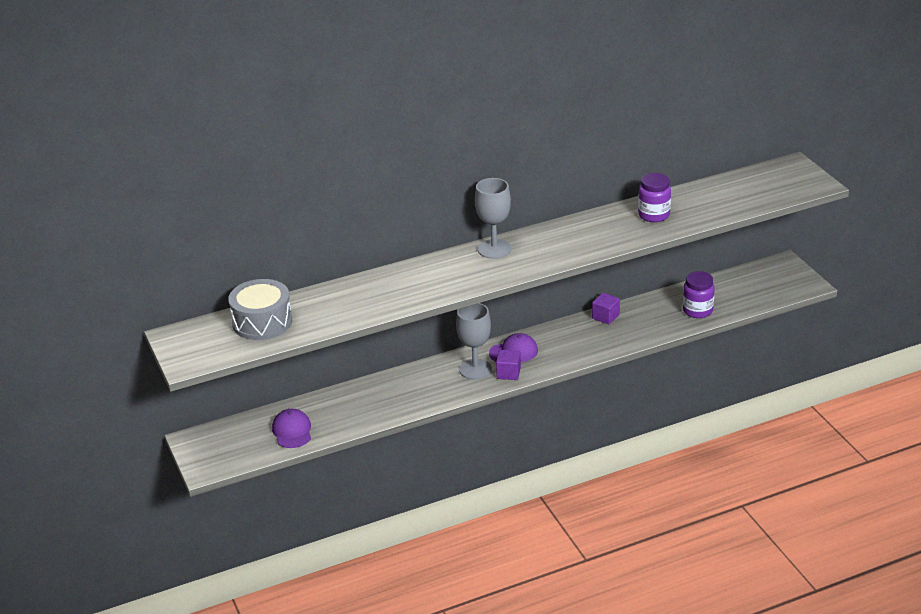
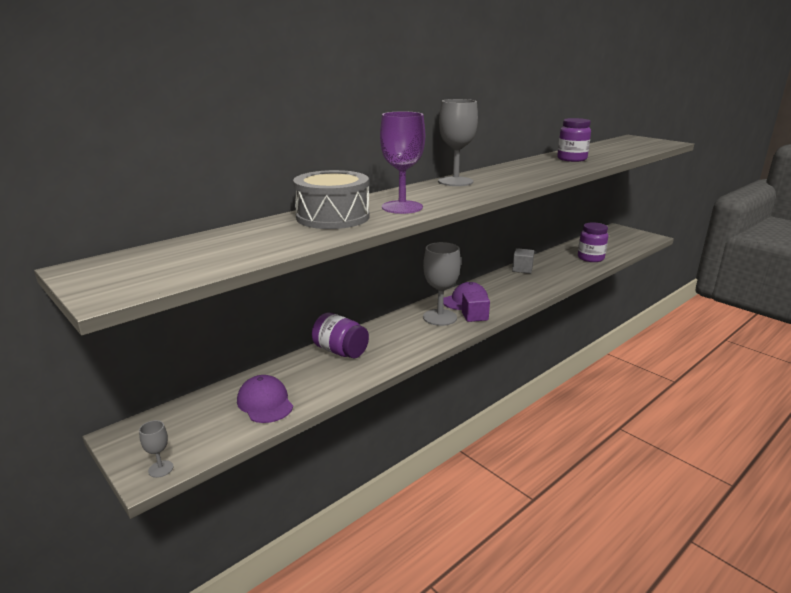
camera: 20 degrees left, 10 degrees down
(211, 468) = (161, 469): none -> grey goblet
(262, 322) = (221, 245): grey drum -> grey drum (333, 217)
(368, 393) = (340, 351): none -> purple jar
(416, 289) = (402, 207): none -> purple goblet
(605, 316) = (522, 269): purple cube -> grey cube

